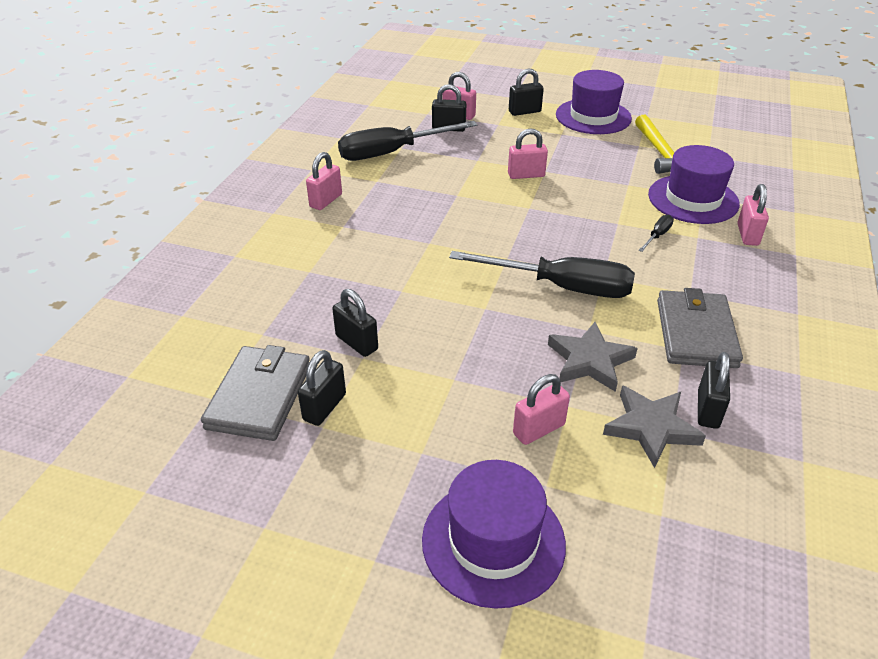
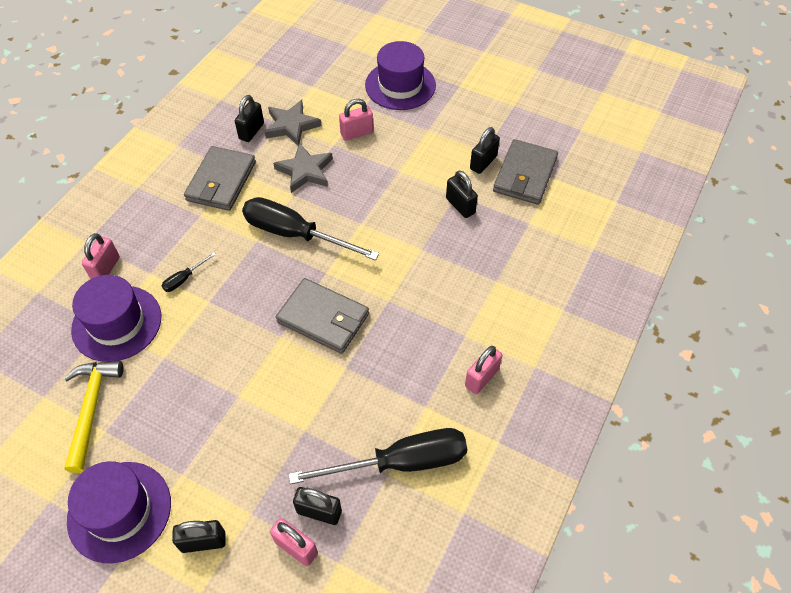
camera: 170 degrees left, 15 degrees up
(493, 222) = (323, 318): none -> grey wallet
(526, 175) = (261, 390): pink padlock -> none

